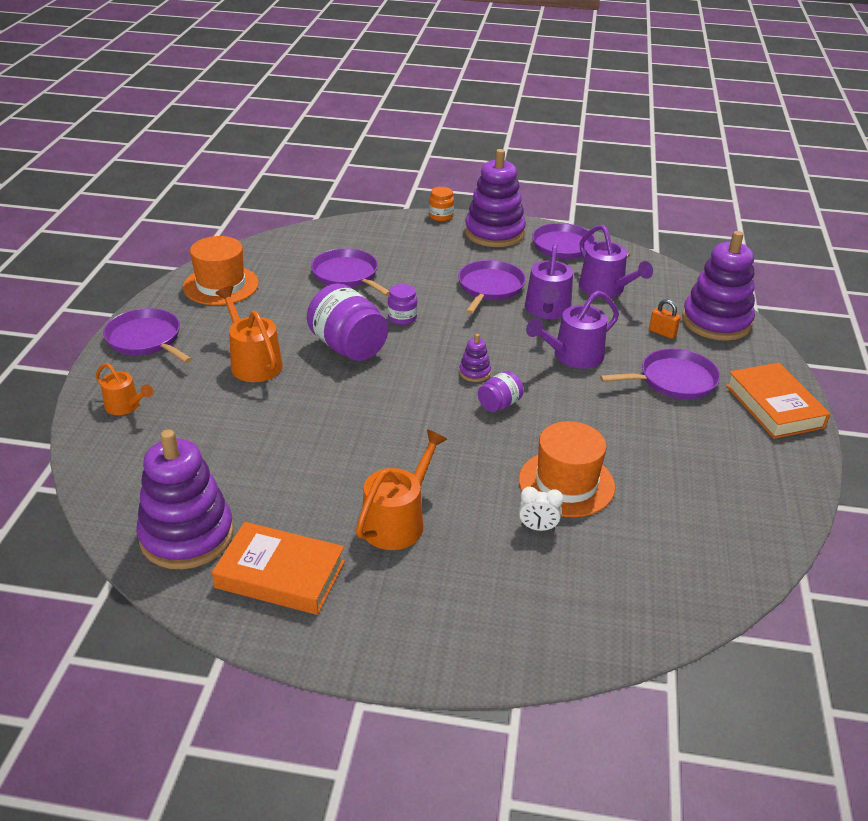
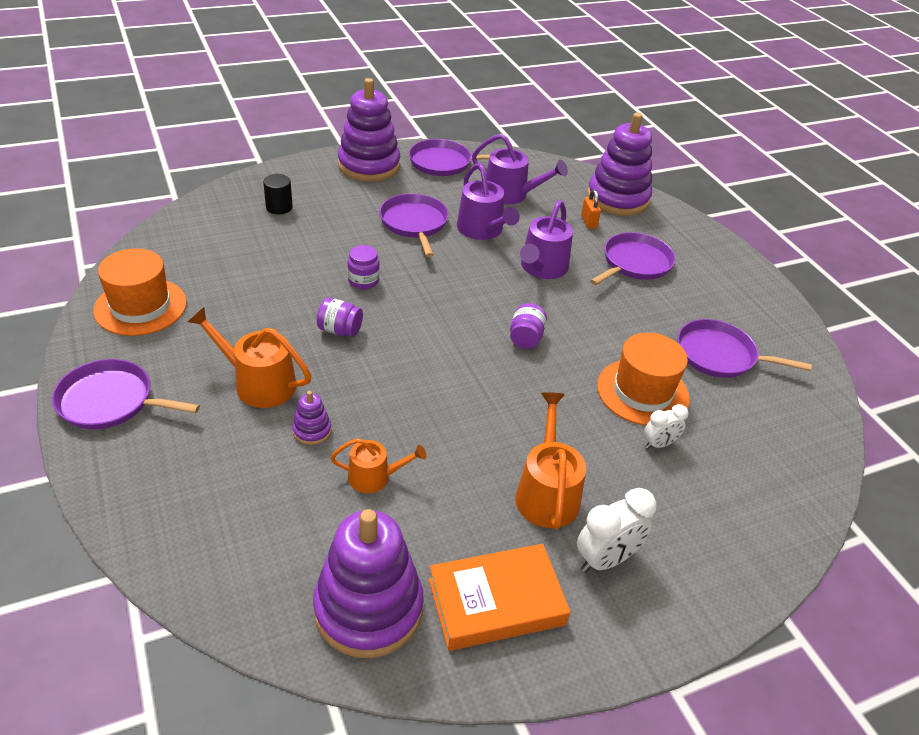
camera: 35 degrees left, 5 degrees up
(125, 406) = (160, 491): orange watering can -> orange watering can (374, 477)
(347, 275) = (268, 252): purple pan -> purple pan (719, 355)
(348, 347) = (340, 330): purple jar -> purple jar, size x0.52
(387, 245) = (279, 207): none -> black cylinder
(397, 588) = (606, 559): none -> white clock
(441, 216) = (304, 161): orange jar -> none
(474, 372) = (477, 314): purple stacking toy -> purple stacking toy (312, 431)
(662, 332) = (588, 222): orange padlock -> orange padlock turned 75 degrees clockwise
(774, 406) = (719, 260): orange book -> none

